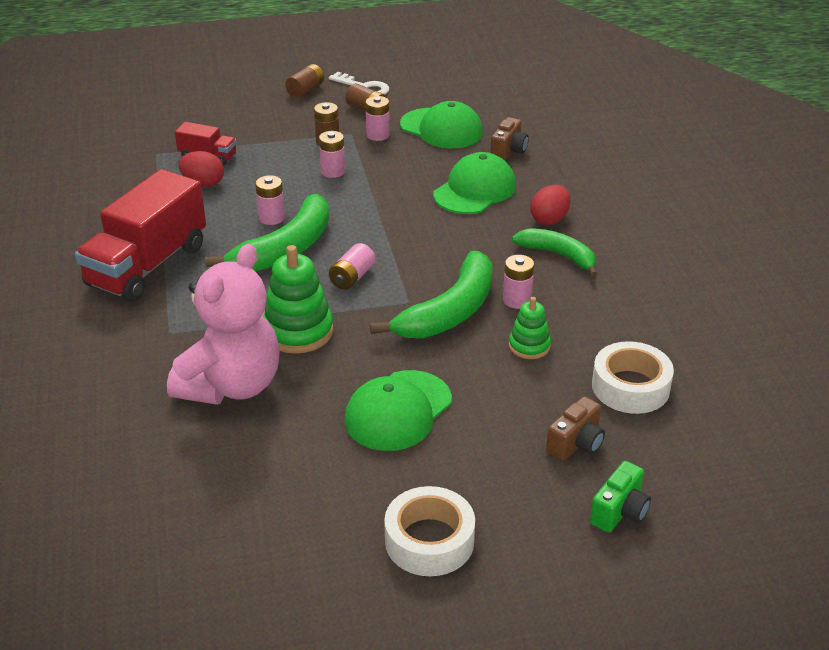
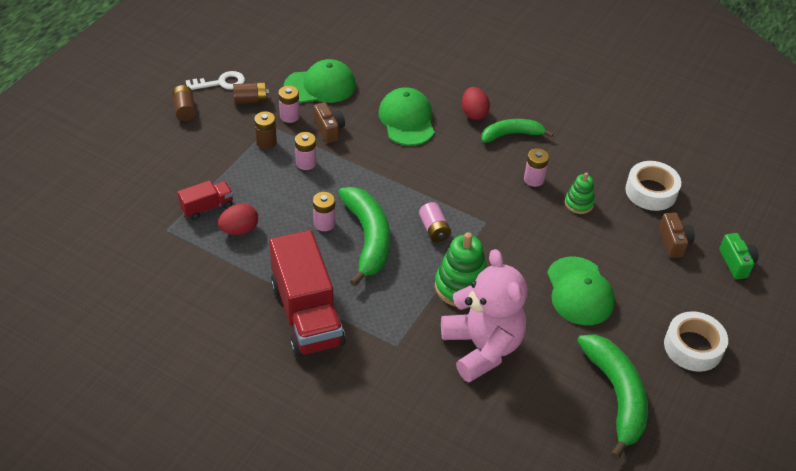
camera: 50 degrees left, 10 degrees up
(449, 312) = (514, 212): green banana -> green banana (616, 396)
(508, 151) = (383, 78): brown camera -> brown camera (329, 130)

